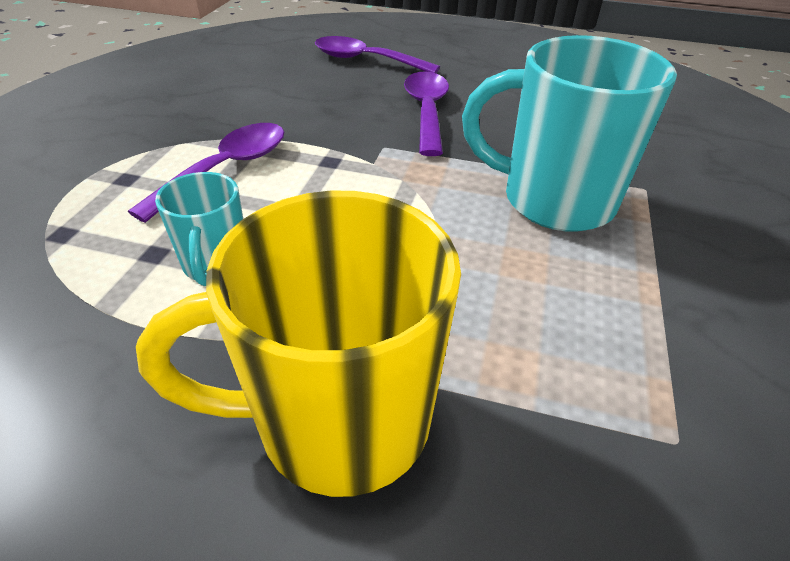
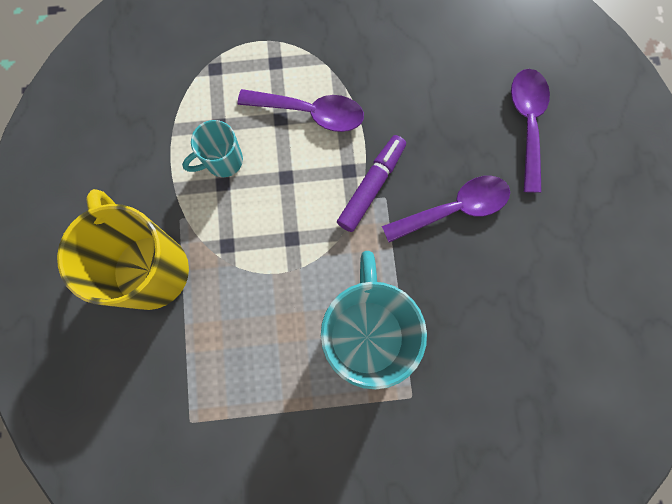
camera: 70 degrees right, 35 degrees up
(363, 151) = (371, 186): none -> purple marker

